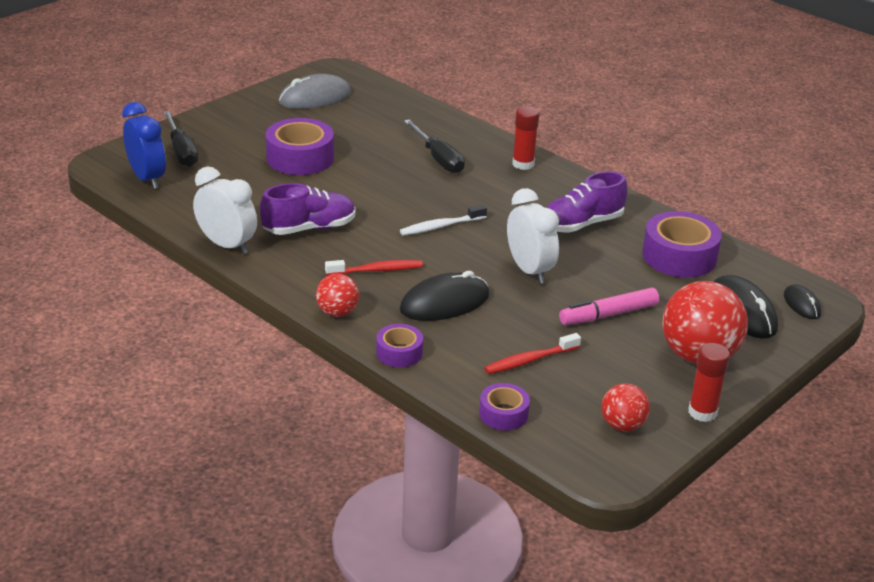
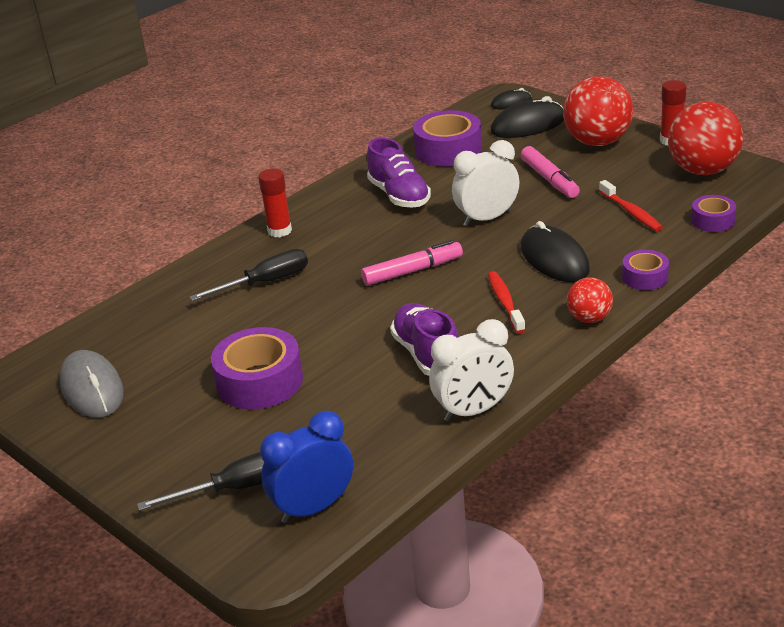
camera: 85 degrees left, 0 degrees up
(227, 245) = (473, 411): white clock -> white clock turned 150 degrees counterclockwise
(440, 226) = (412, 271): white toothbrush -> pink marker
(622, 425) = (703, 170): red ball -> red ball, size x1.87

